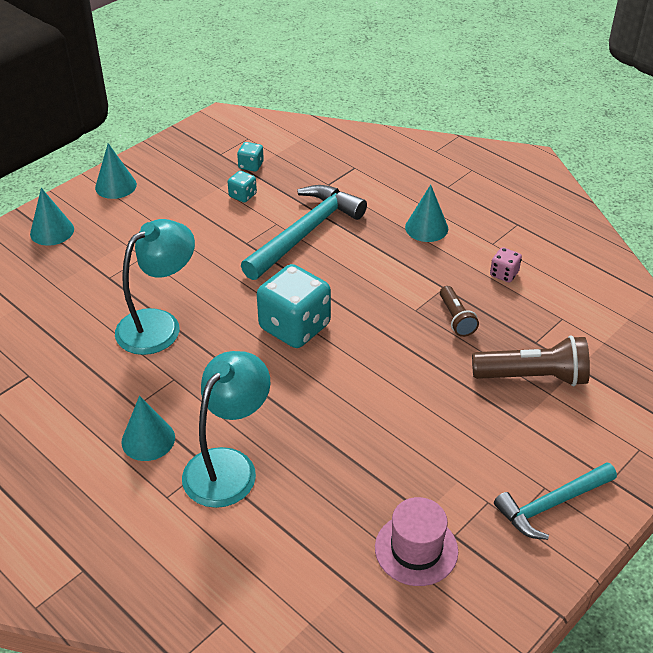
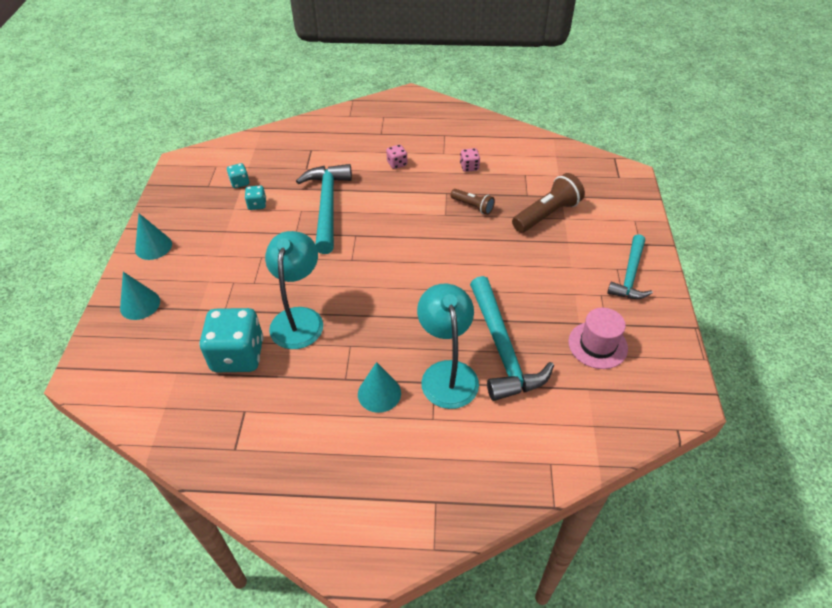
camera: 40 degrees left, 5 degrees up
(295, 327) = (388, 266): turquoise dice -> turquoise dice (238, 355)
(310, 481) = (502, 348): none -> turquoise hammer
(426, 228) = (397, 164): turquoise cone -> pink dice

